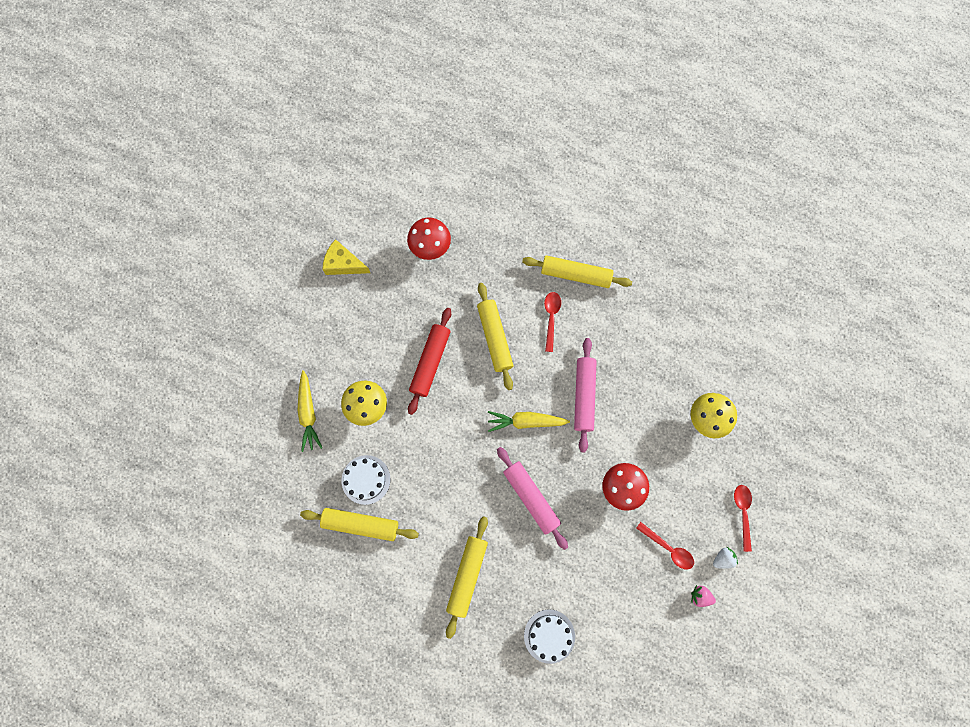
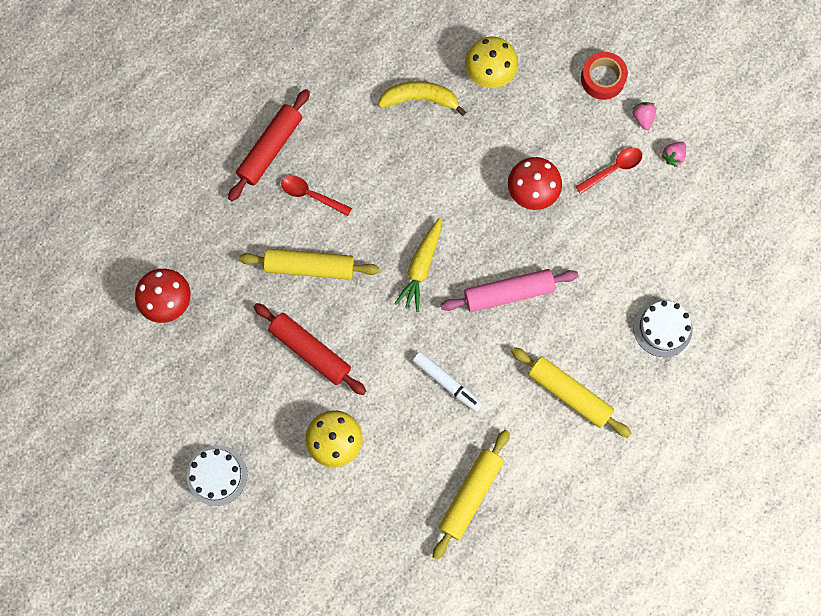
camera: 70 degrees left, 0 degrees up
(308, 413) = (317, 515): yellow carrot -> none
(343, 263) = (145, 413): yellow cheese -> none
(366, 479) = (421, 472): white cake -> white cake (217, 475)
(442, 474) = (446, 382): none -> white marker
(575, 275) = (270, 148): yellow rolling pin -> red rolling pin
(584, 396) = (415, 193): pink rolling pin -> none
(662, 372) = (420, 99): none -> yellow banana
(722, 558) = (642, 118): white strawberry -> pink strawberry
(742, 513) = (602, 79): red spoon -> red tape

